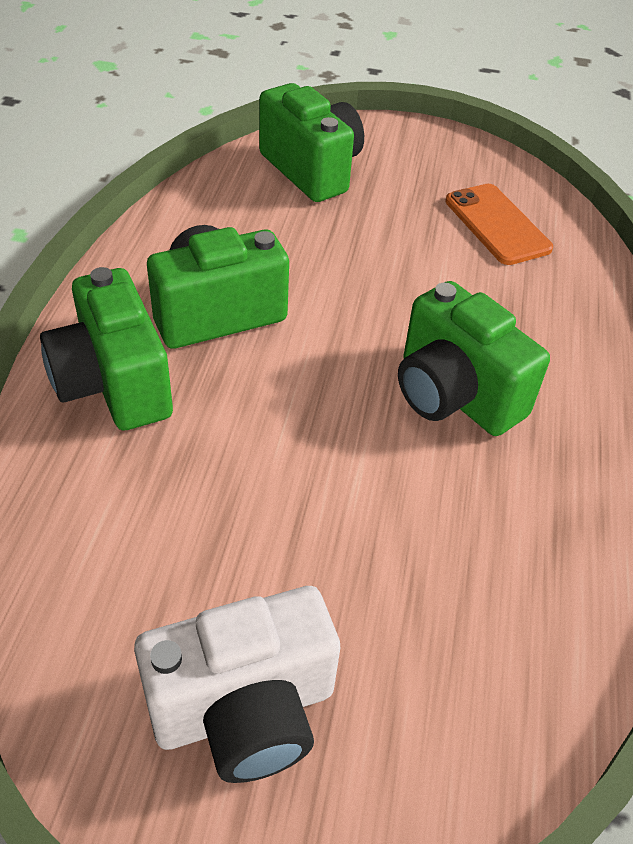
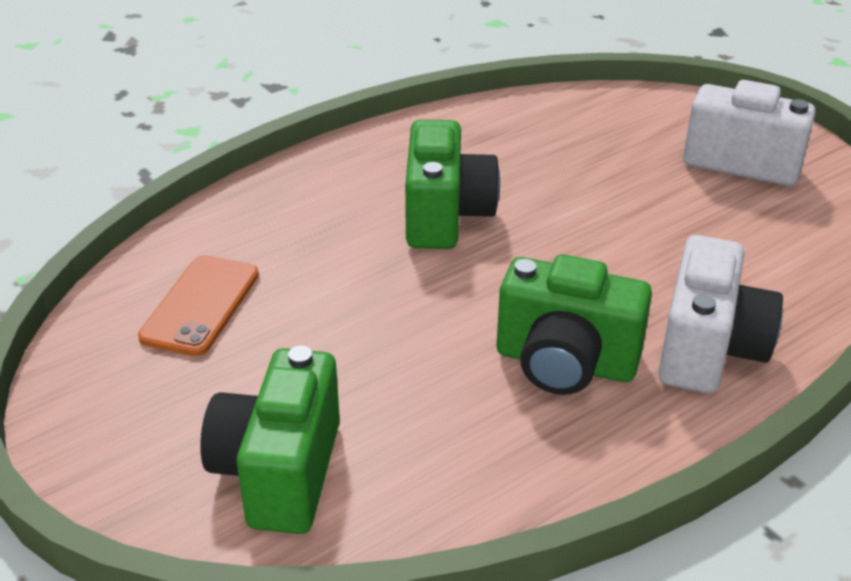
camera: 135 degrees left, 10 degrees down
(113, 384) = (708, 350): green camera -> white camera

